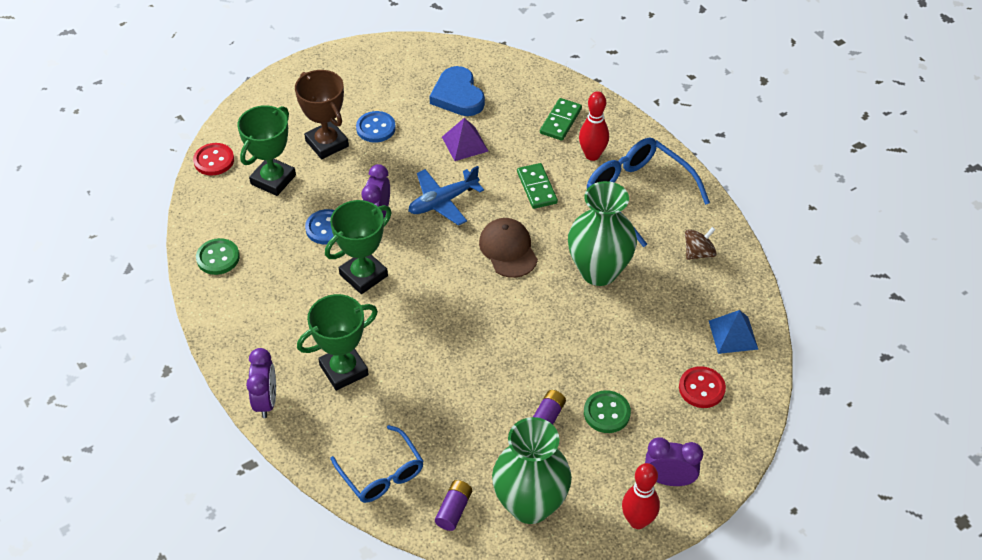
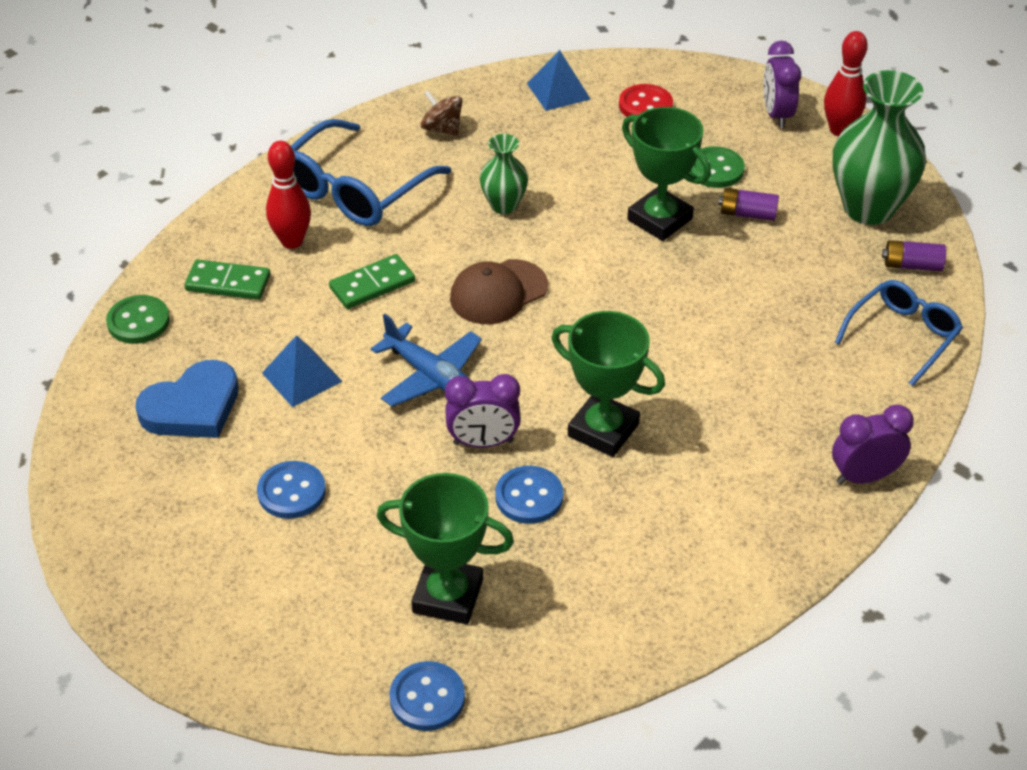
camera: 105 degrees left, 5 degrees down
(214, 160) = (427, 698): red button -> blue button
(218, 258) = (640, 617): green button -> green button (138, 322)
(327, 143) = (343, 547): brown trophy -> none
(344, 370) = (773, 409): green trophy -> green trophy (659, 219)
(465, 144) = (302, 377): purple pyramid -> blue pyramid
(599, 271) = (504, 205): green vase -> green vase, size x0.53

